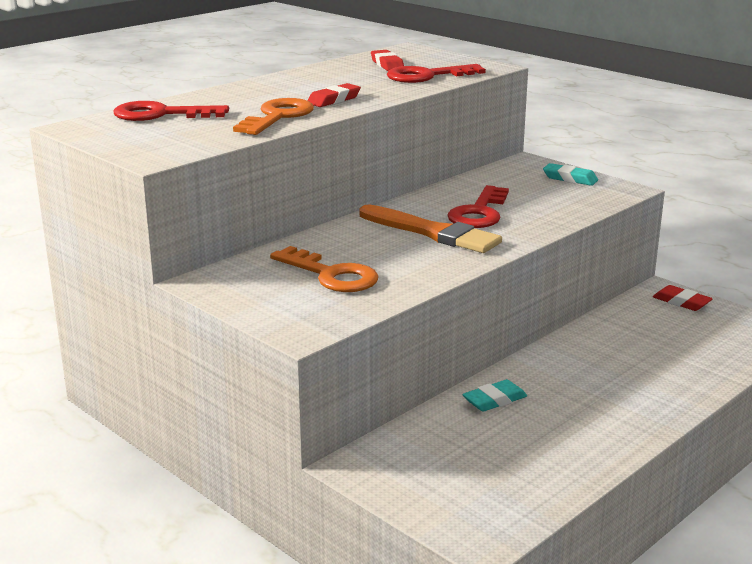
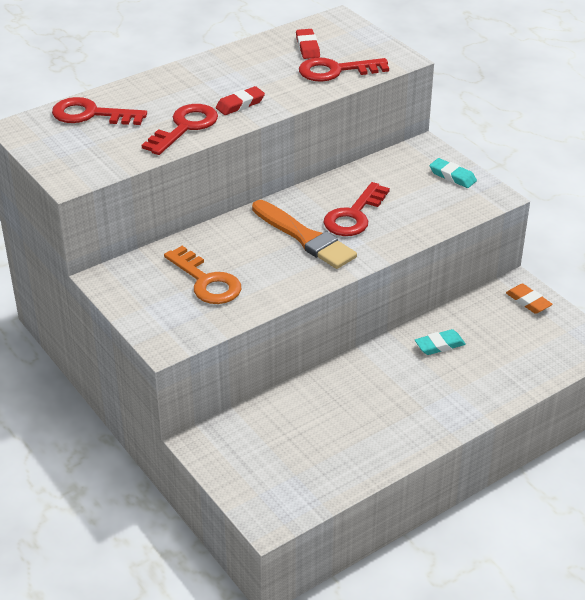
camera: 10 degrees right, 15 degrees up
(278, 117) = (185, 127): orange key -> red key
(494, 400) = (327, 392): turquoise eraser -> turquoise eraser (439, 345)
(681, 302) = (528, 301): red eraser -> orange eraser

